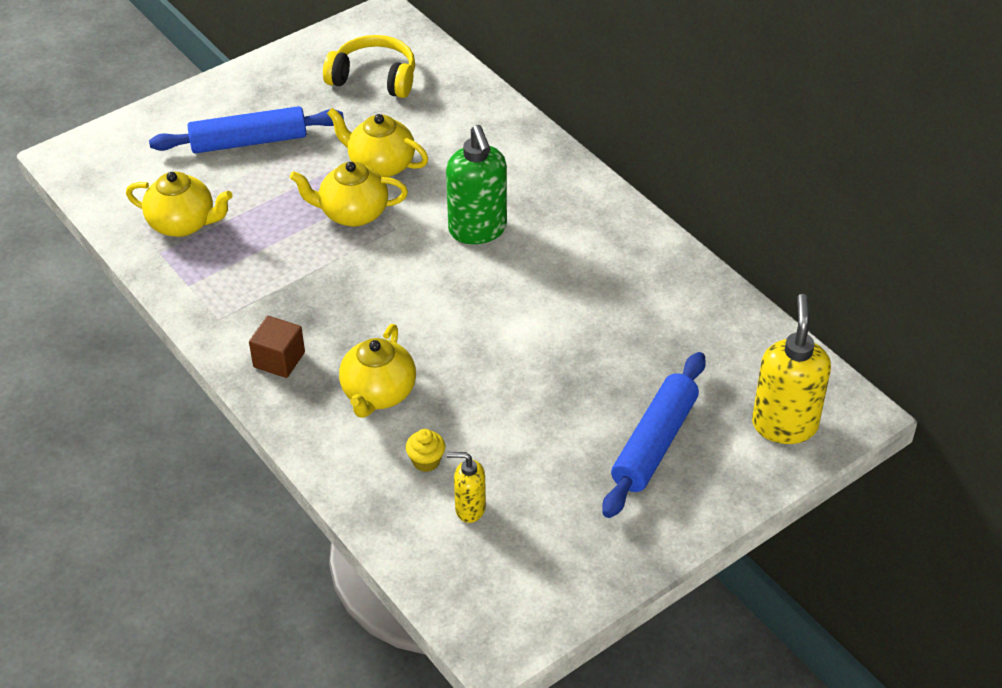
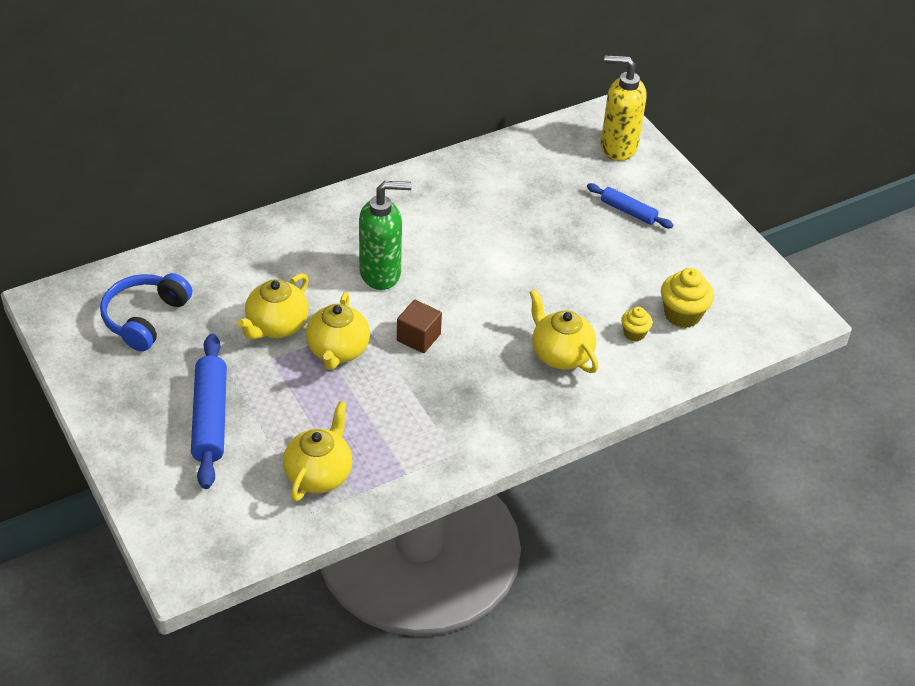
camera: 85 degrees left, 0 degrees up
(279, 360) = (512, 414): brown cube -> brown cube (418, 337)
(374, 78) = (144, 318): yellow headphones -> blue headphones
(378, 394) = (560, 354): yellow teapot -> yellow teapot turned 150 degrees counterclockwise
(469, 509) = (682, 315): yellow soap dispenser -> yellow cupcake
(654, 443) = (628, 211): blue rolling pin -> blue rolling pin, size x0.59

